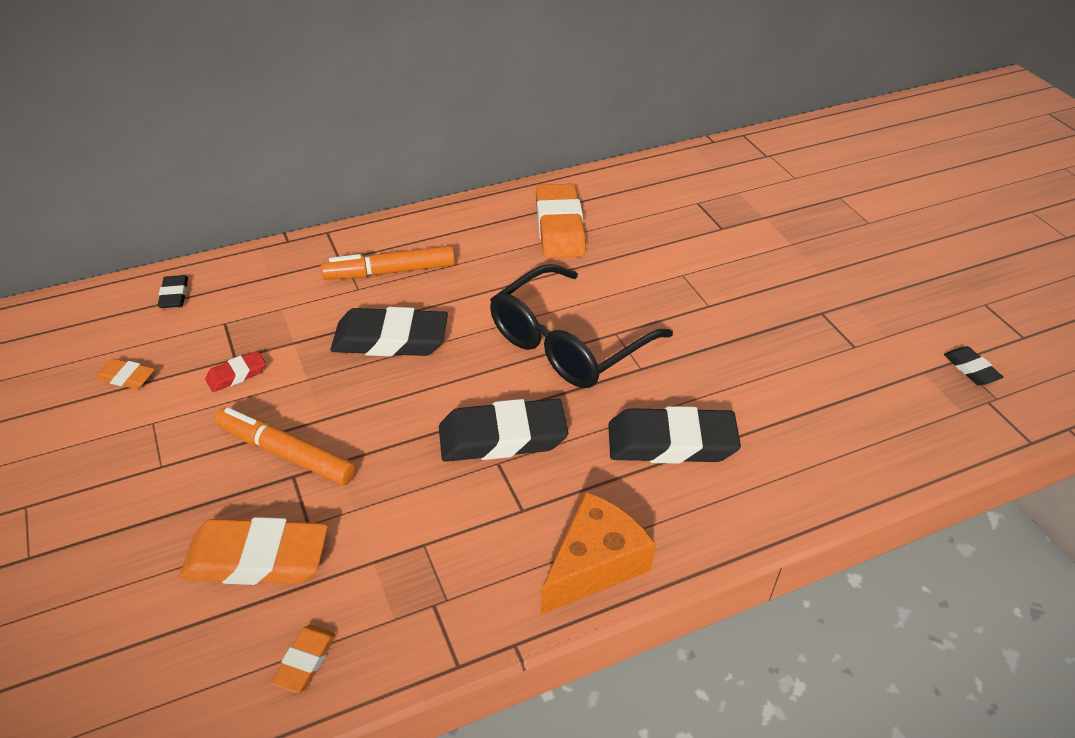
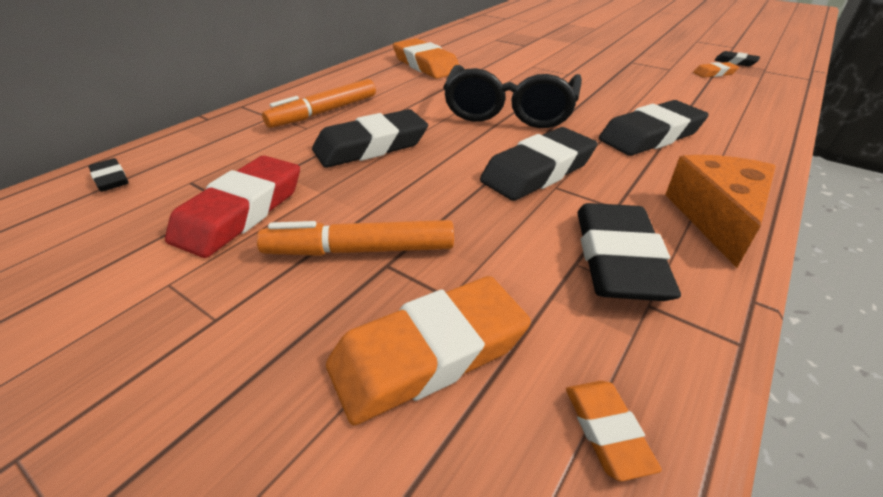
camera: 30 degrees left, 5 degrees down
(126, 377) = (97, 257): orange eraser -> orange eraser (714, 73)
(236, 375) = (241, 212): red eraser -> red eraser, size x2.05
(458, 557) = (617, 259): none -> black eraser

